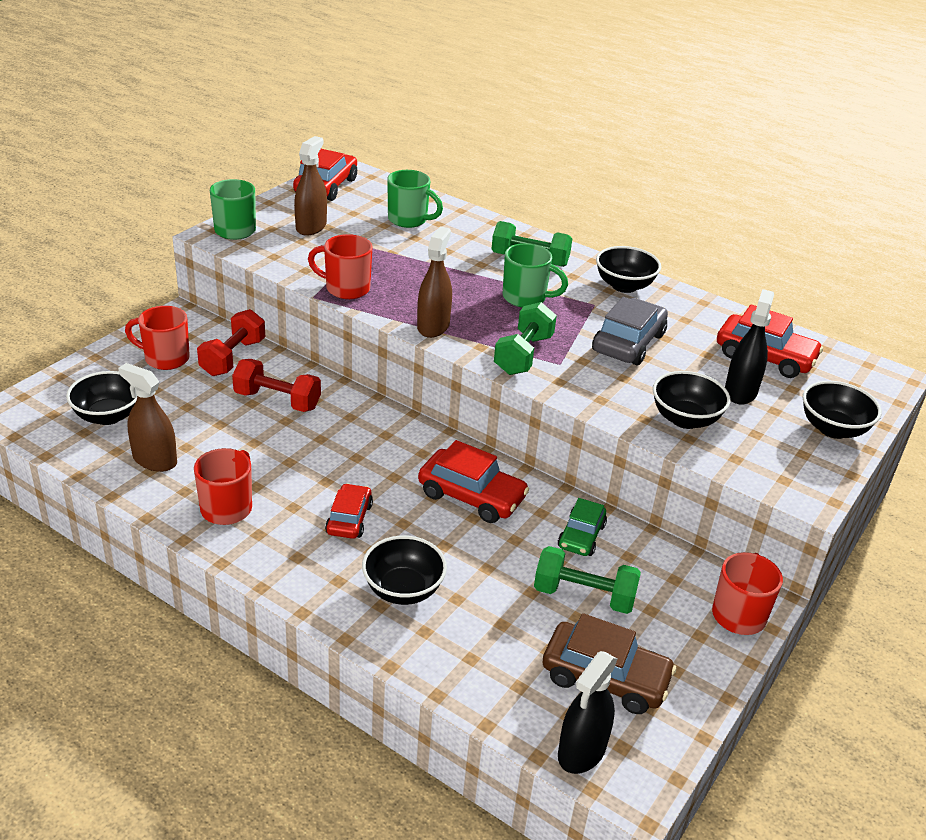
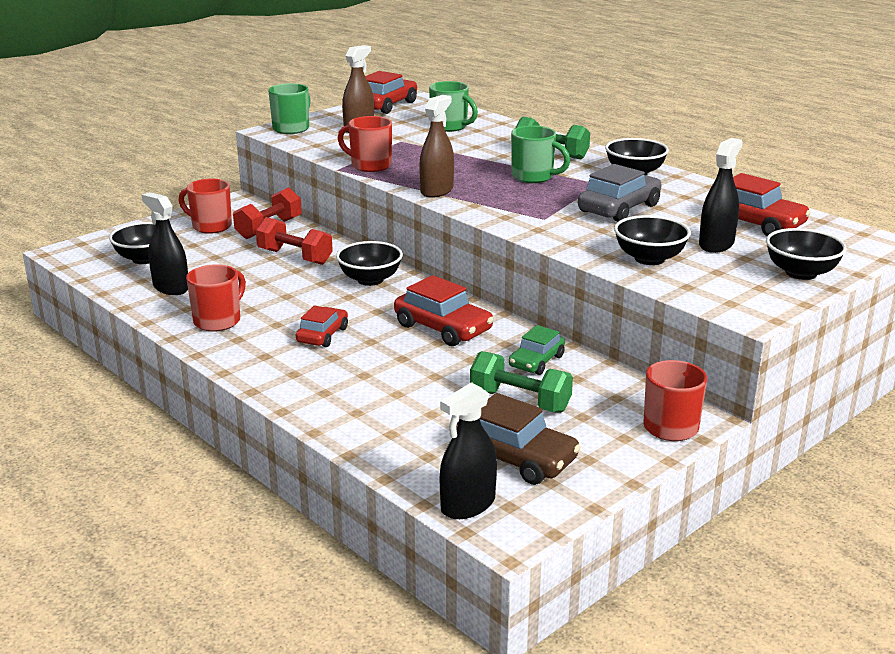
camera: 15 degrees right, 10 degrees down
(155, 460) = (171, 287): brown spray bottle -> black spray bottle
(403, 590) = (349, 384): black bowl -> black bowl (370, 280)
(523, 355) = (512, 211): green dumbbell -> none

